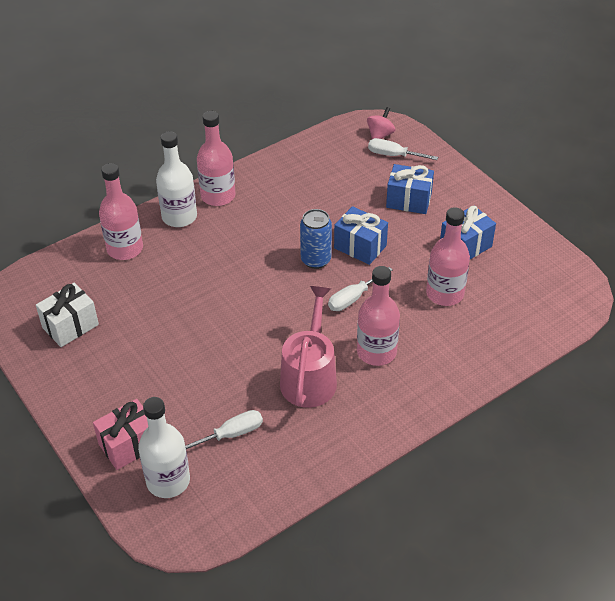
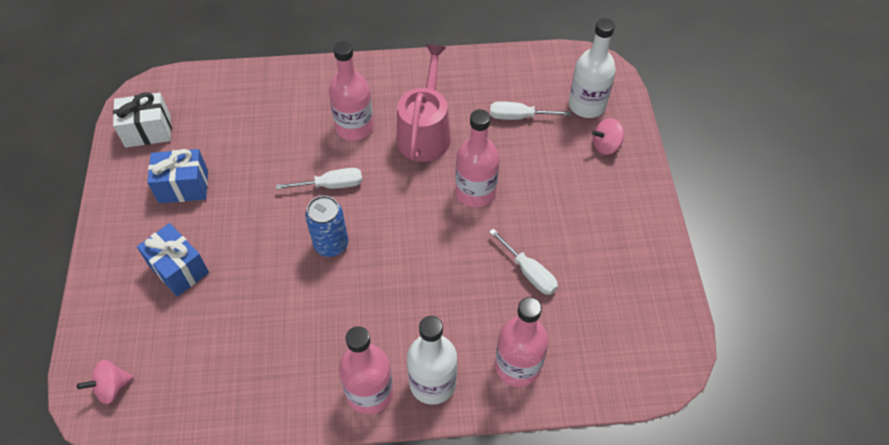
camera: 150 degrees left, 10 degrees up
(70, 326) = (616, 290): white gift -> white gift (148, 131)
(129, 445) = (606, 145): pink gift -> pink spinning top
(309, 377) = (425, 132): pink watering can -> pink watering can turned 150 degrees clockwise
(360, 247) = (277, 237): blue gift -> none
(393, 155) = (130, 344): white screwdriver -> white screwdriver (529, 272)
(445, 293) = (250, 150): pink bottle -> pink bottle (475, 192)

